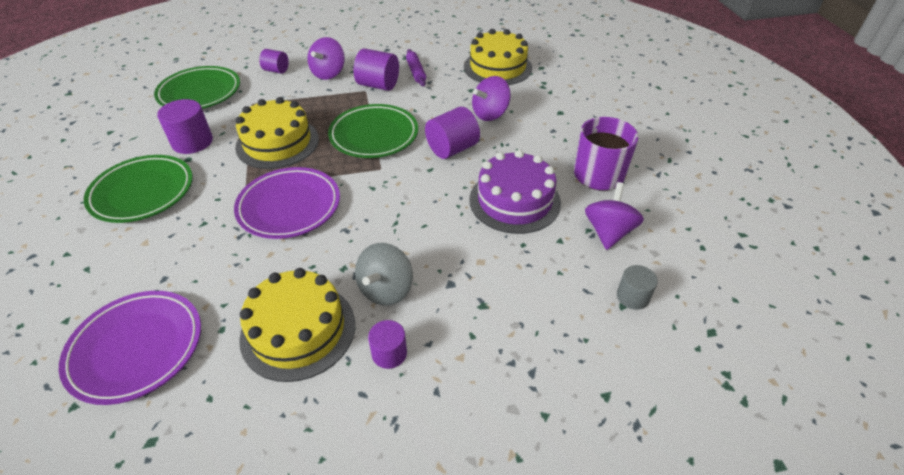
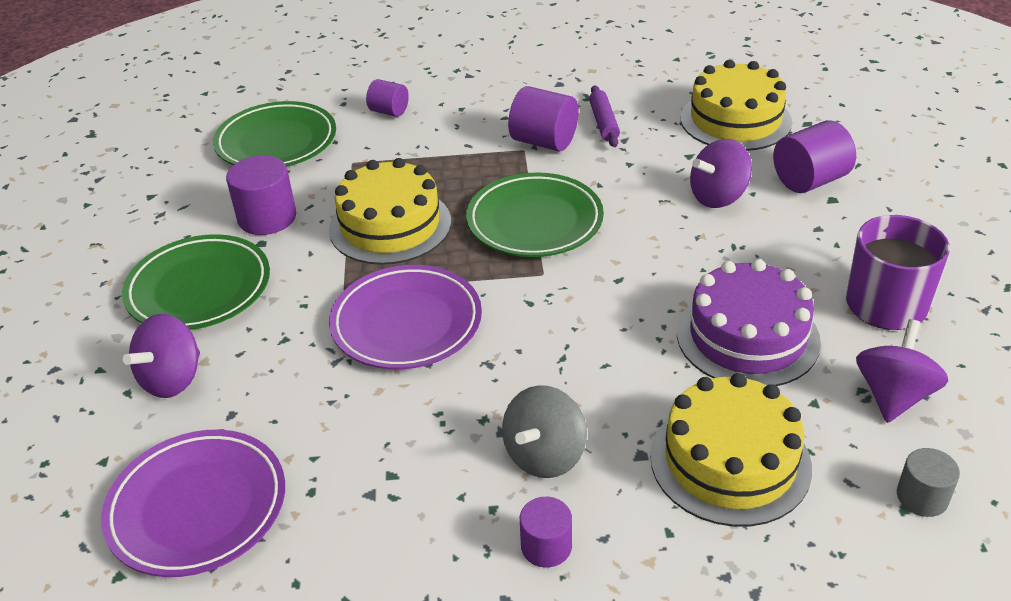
camera: 10 degrees right, 5 degrees down
(298, 330) = (417, 502): yellow cake -> yellow cake (730, 461)
(328, 73) = (468, 120): purple spinning top -> purple spinning top (172, 379)
(452, 149) = (654, 249): purple cylinder -> purple cylinder (809, 180)

